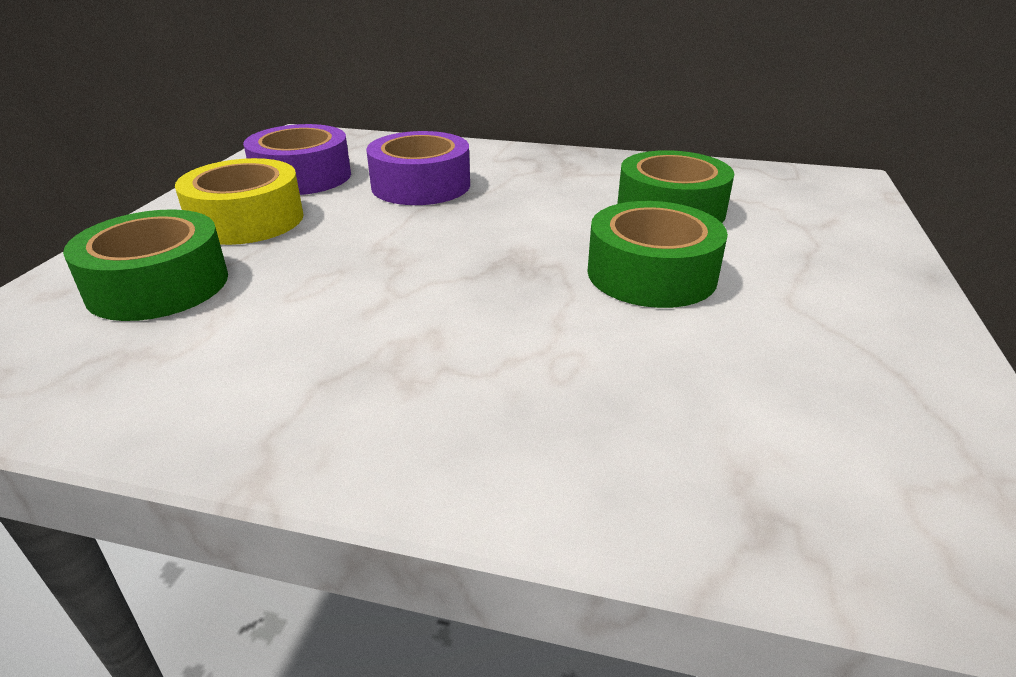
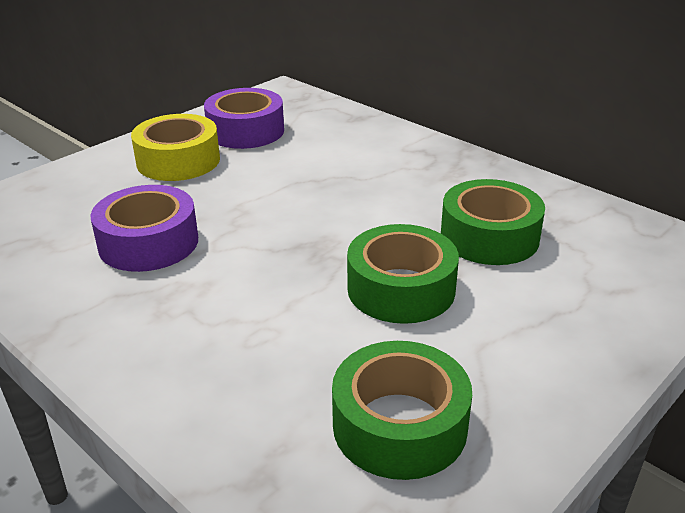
camera: 30 degrees right, 0 degrees up
(158, 285) = (90, 198): green tape -> green tape (399, 425)
(421, 185) = (319, 160): purple tape -> purple tape (148, 243)

